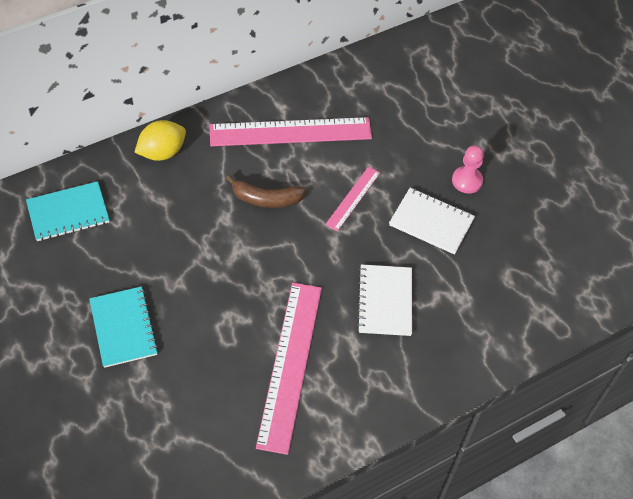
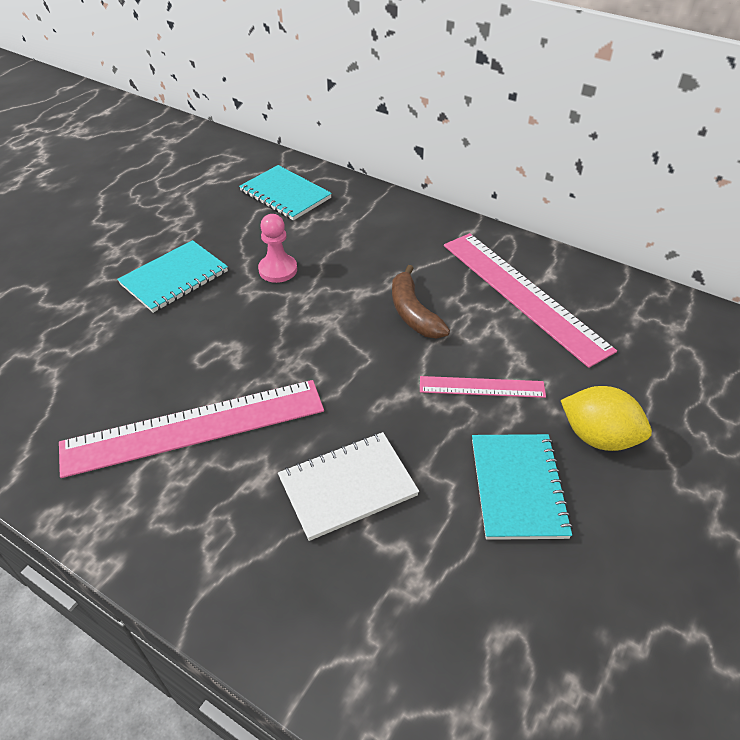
camera: 65 degrees right, 10 degrees down
(162, 152) = (405, 219): yellow lemon -> yellow lemon (598, 437)
(431, 222) = (517, 487): white notebook -> turquoise notebook
(467, 181) = (628, 502): pink pawn -> pink pawn (278, 270)

